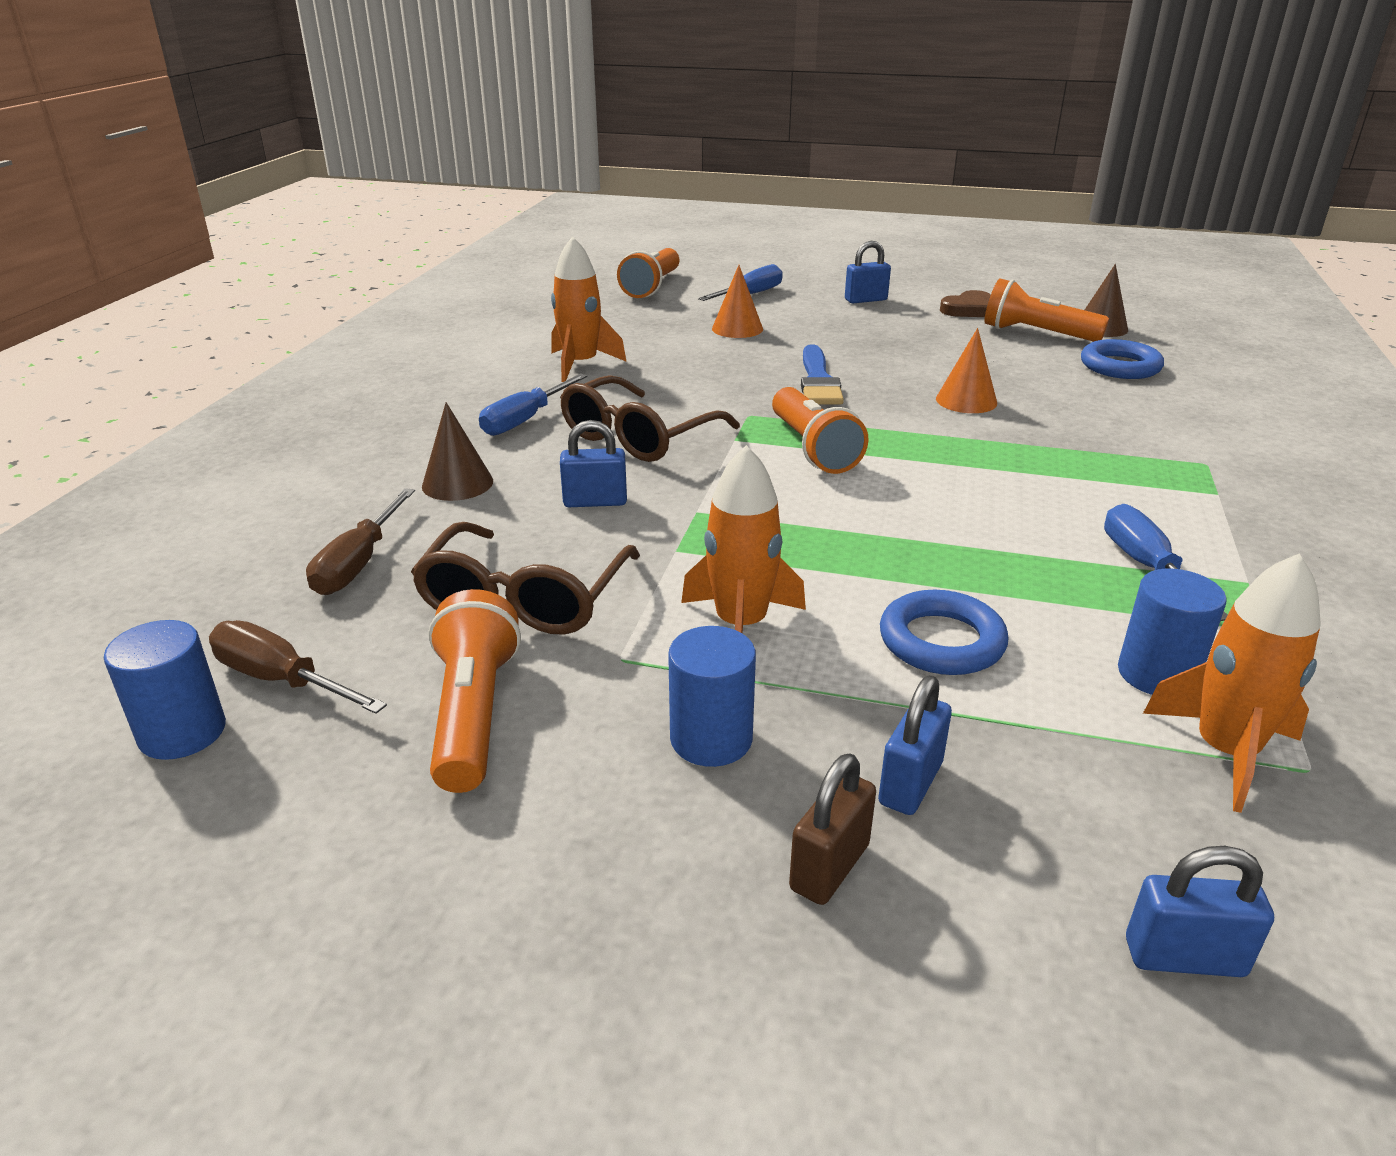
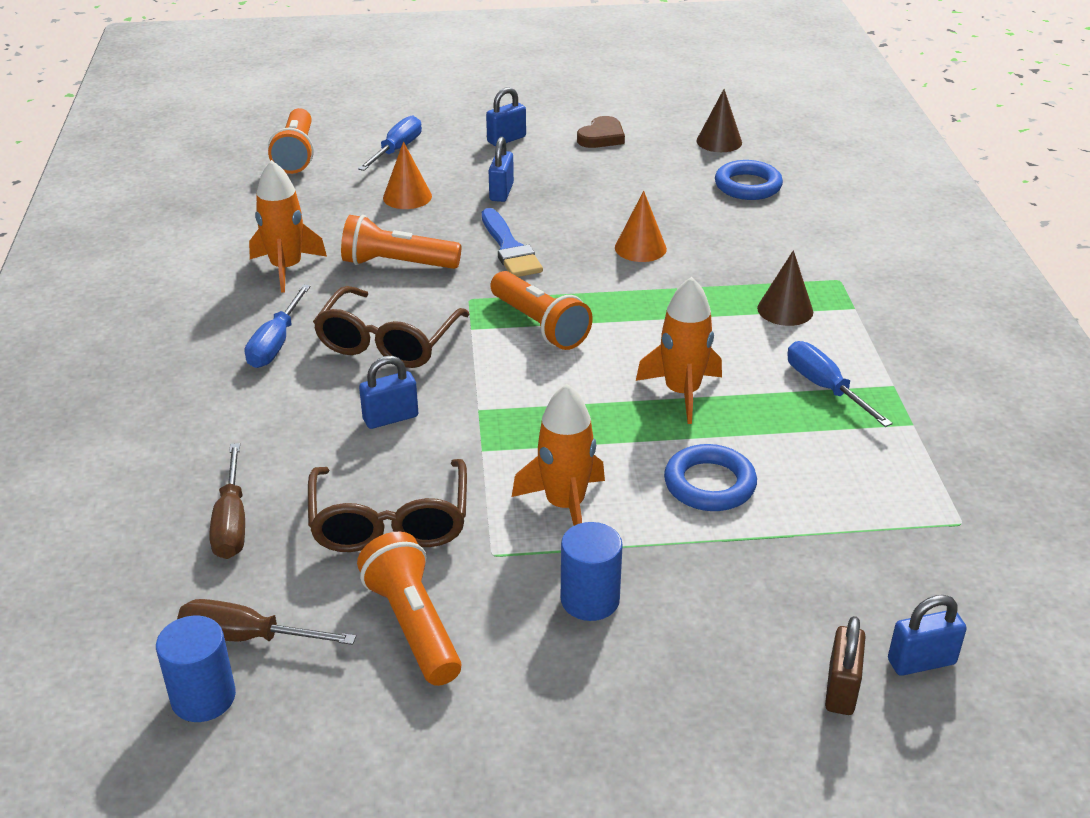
camera: 20 degrees left, 5 degrees up
(457, 483) = (260, 425): brown cone -> brown cone (785, 310)
(829, 867) = (706, 666): brown padlock -> brown padlock (841, 689)
(910, 783) = (731, 597): blue padlock -> blue padlock (501, 192)
(1036, 334) = (669, 158): orange flashlight -> orange flashlight (397, 264)
(1157, 674) = (856, 476): blue cylinder -> none
(1225, 752) = (911, 523): orange rocket -> orange rocket (682, 392)

